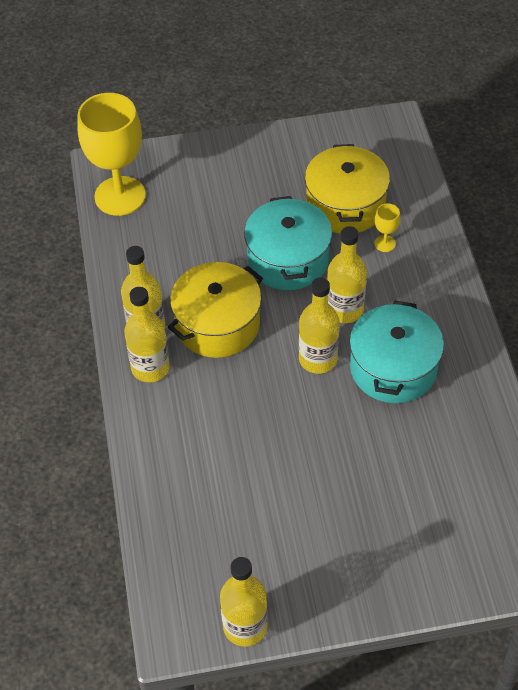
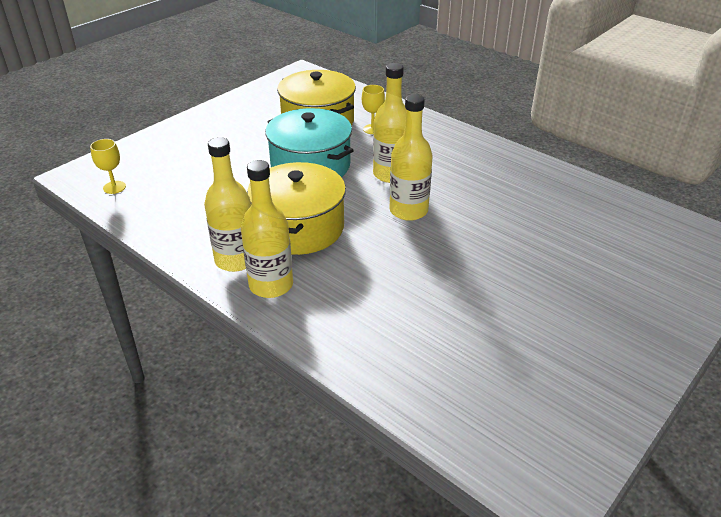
camera: 40 degrees left, 15 degrees down
(120, 196) = (114, 187): yellow goblet -> yellow goblet, size x0.40
(245, 626) = (600, 433): yellow bottle -> none
(393, 368) = (470, 189): turquoise pot -> none

